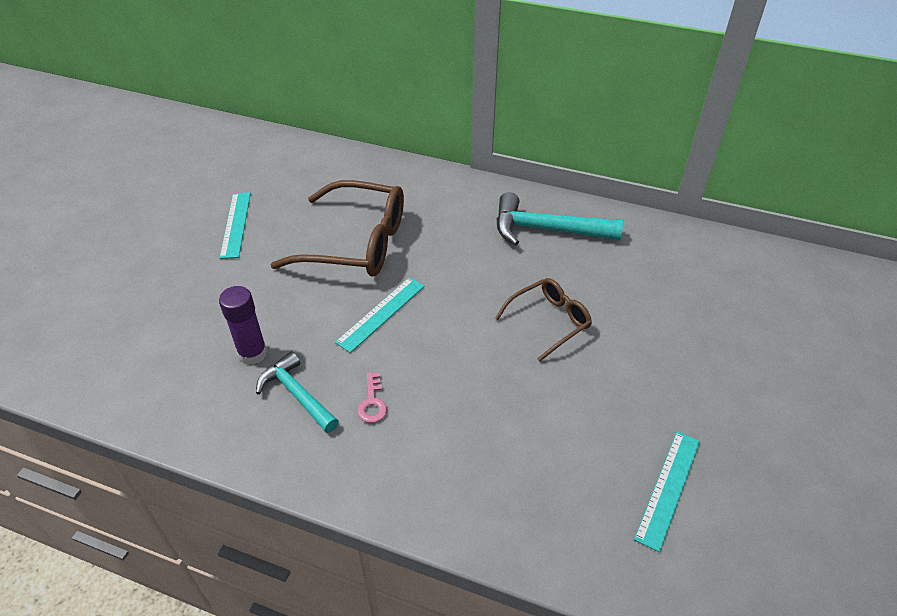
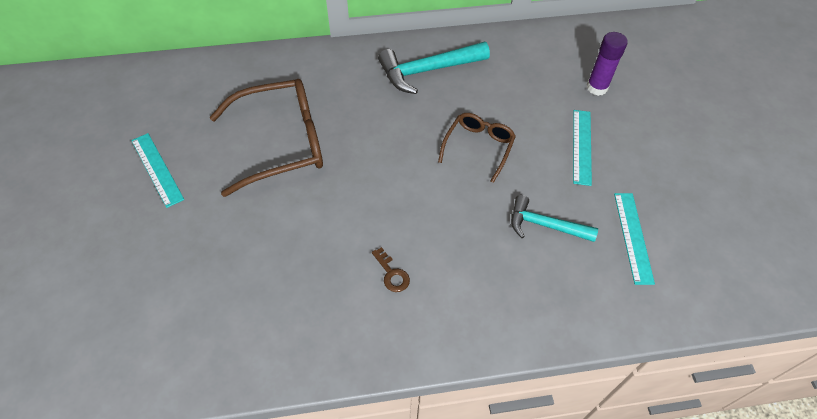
camera: 30 degrees left, 10 degrees up
(252, 353) = (263, 280): purple glue stick -> purple glue stick (597, 87)
(297, 394) = (326, 296): turquoise hammer -> turquoise hammer (544, 225)
(372, 403) = (392, 274): pink key -> brown key
(381, 314) = (347, 196): turquoise ruler -> turquoise ruler (582, 146)

